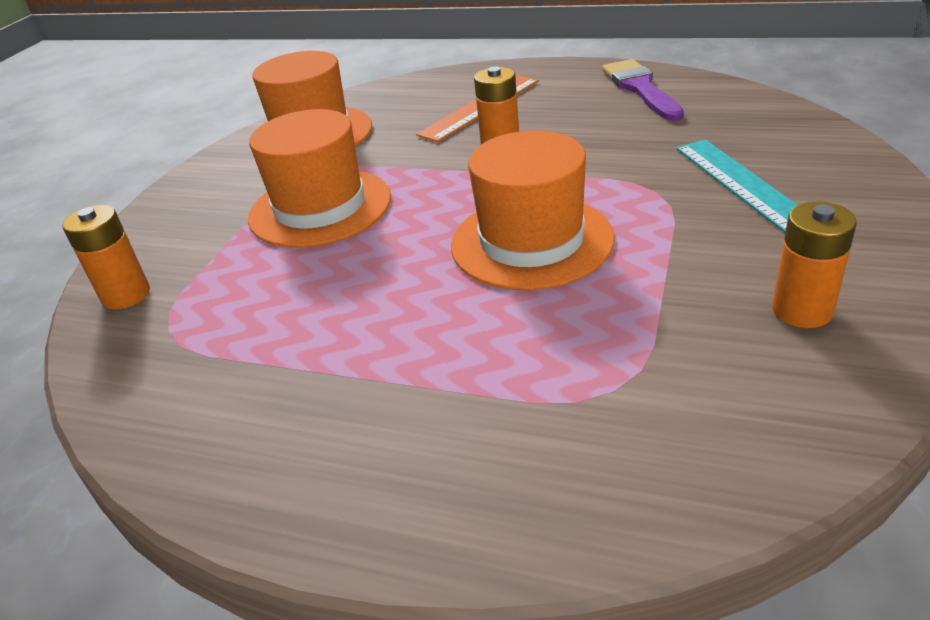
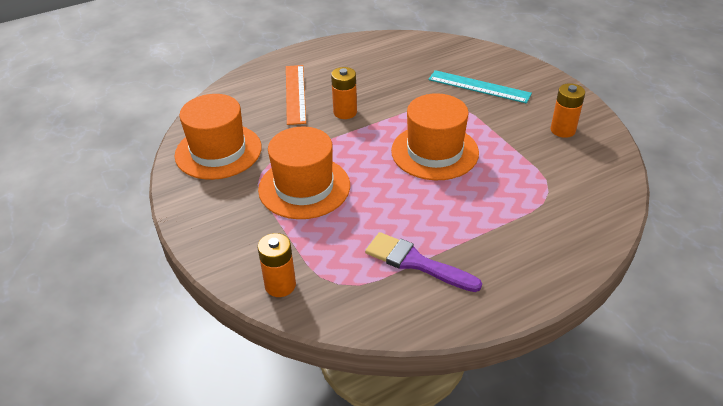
camera: 50 degrees left, 5 degrees up
(640, 88) = (364, 52): purple brush -> purple brush (416, 262)

